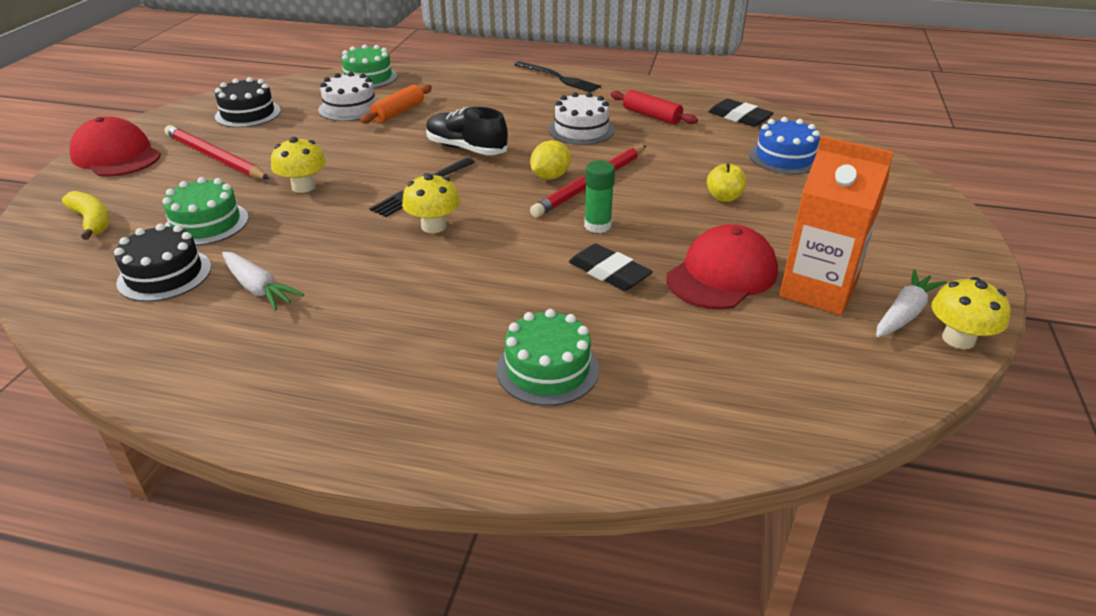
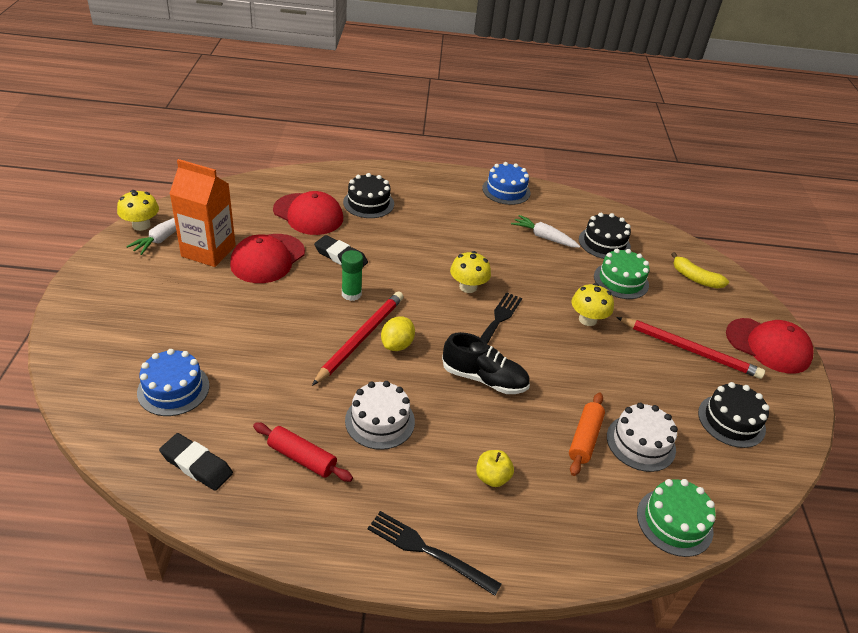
camera: 165 degrees right, 5 degrees up
(242, 389) = (506, 190): none -> blue cake
(547, 369) = (368, 203): green cake -> black cake
(666, 349) = (308, 214): none -> red cap
(724, 197) = (249, 329): yellow apple -> yellow apple (492, 477)

